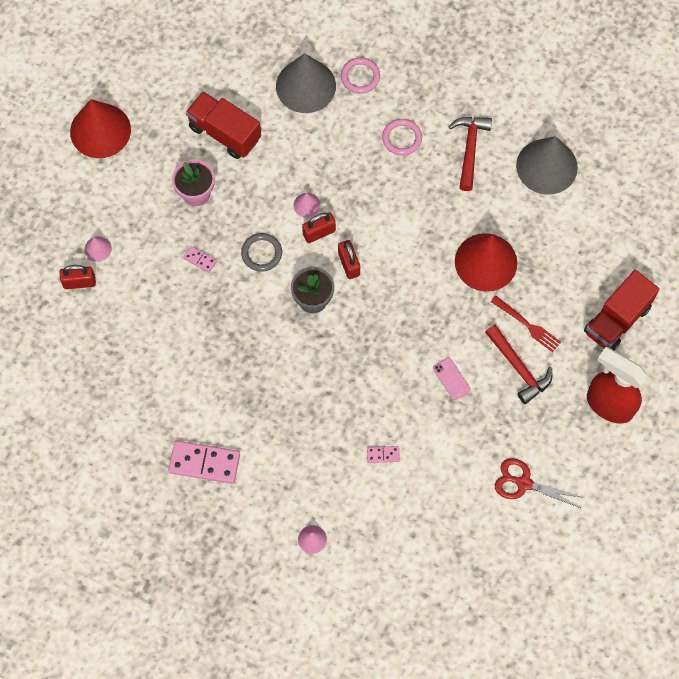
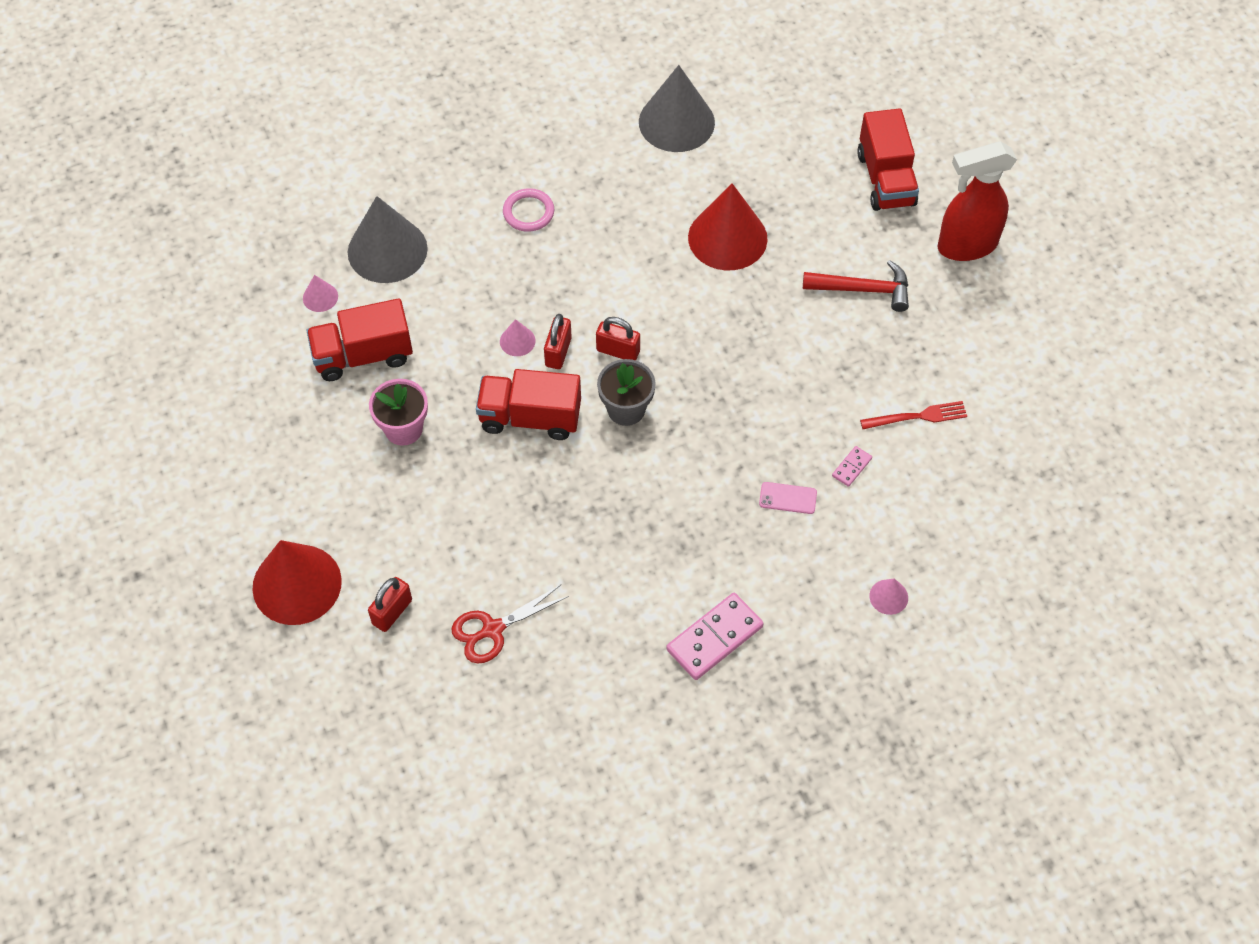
camera: 50 degrees left, 10 degrees down
(98, 249) = (371, 566): pink cone -> pink cone (320, 297)
(100, 130) = (238, 466): red cone -> red cone (297, 584)
(200, 260) = (481, 478): pink domino -> none
(261, 253) = (530, 418): grey ring -> red truck
(360, 77) = (427, 199): pink ring -> none
(451, 378) = (823, 352): pink phone -> pink phone (788, 498)
(470, 149) = (597, 167): red hammer -> none
(523, 483) = (987, 370): red scissors -> red scissors (492, 629)
(528, 325) = (826, 251): red fork -> red fork (918, 416)

